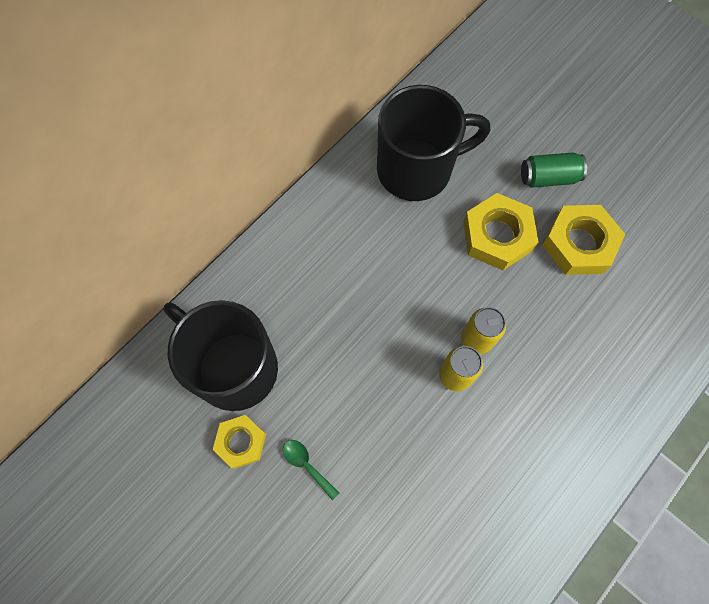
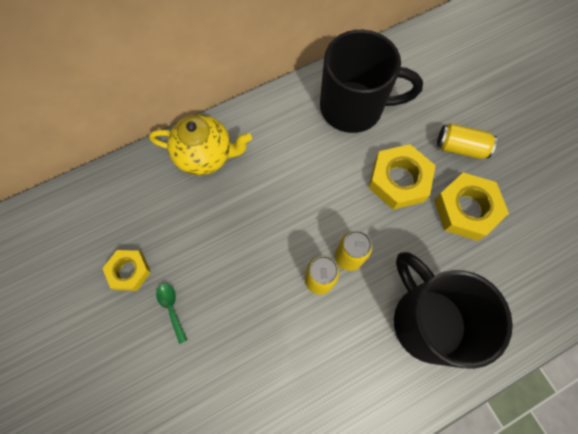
camera: 20 degrees right, 0 degrees up
(234, 367) = (148, 212): black mug -> black mug (427, 320)
(272, 280) = (206, 155): none -> yellow teapot
(548, 178) = (460, 148): green can -> yellow can

